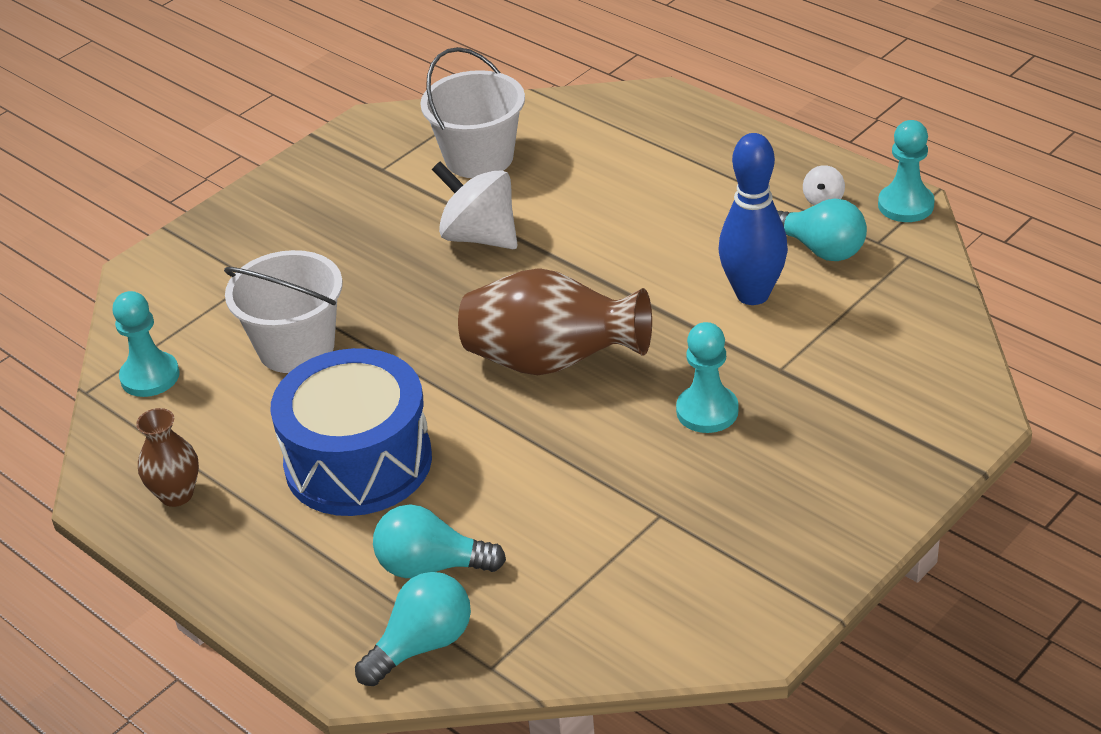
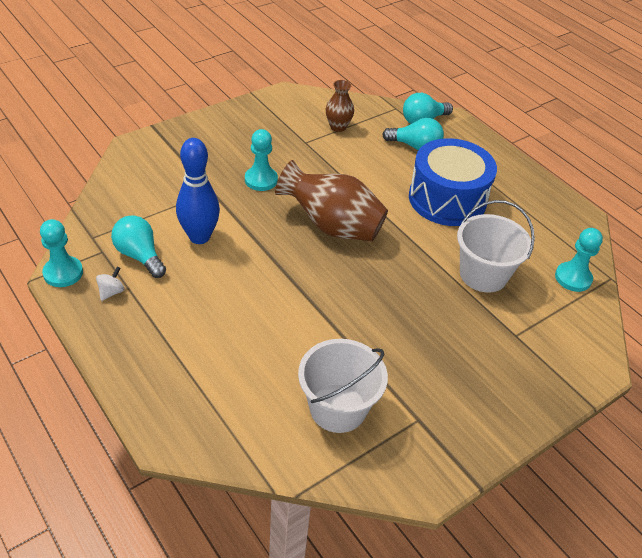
camera: 175 degrees left, 5 degrees up
(176, 494) = (542, 206): brown vase -> brown vase (338, 127)
(479, 236) = (354, 328): white spinning top -> none

